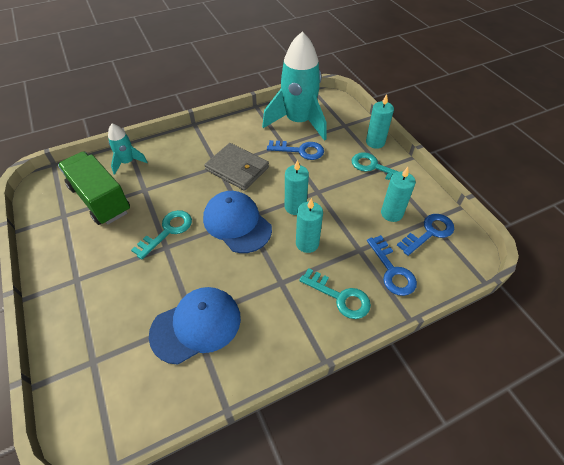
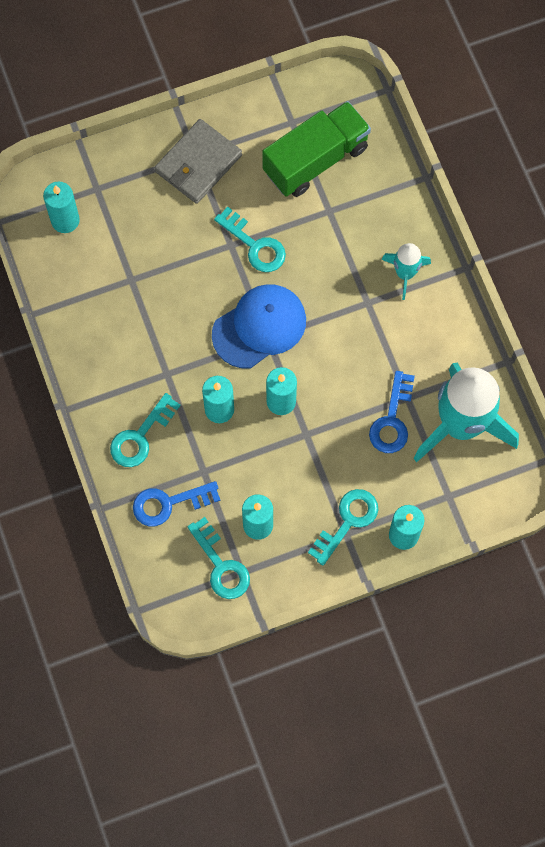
camera: 95 degrees right, 20 degrees up
(123, 389) = (65, 220): none -> turquoise candle
(128, 162) = (384, 184): turquoise rocket -> turquoise rocket (405, 273)
(196, 325) = (123, 283): blue cap -> none
(237, 169) = (359, 329): grey wallet -> grey wallet (198, 163)
(429, 232) = (221, 565): blue key -> turquoise key

